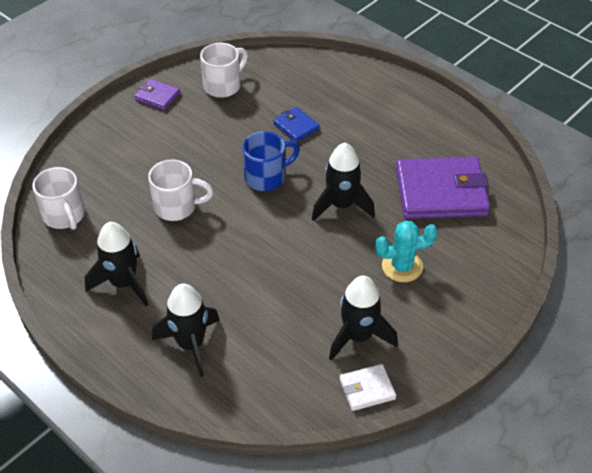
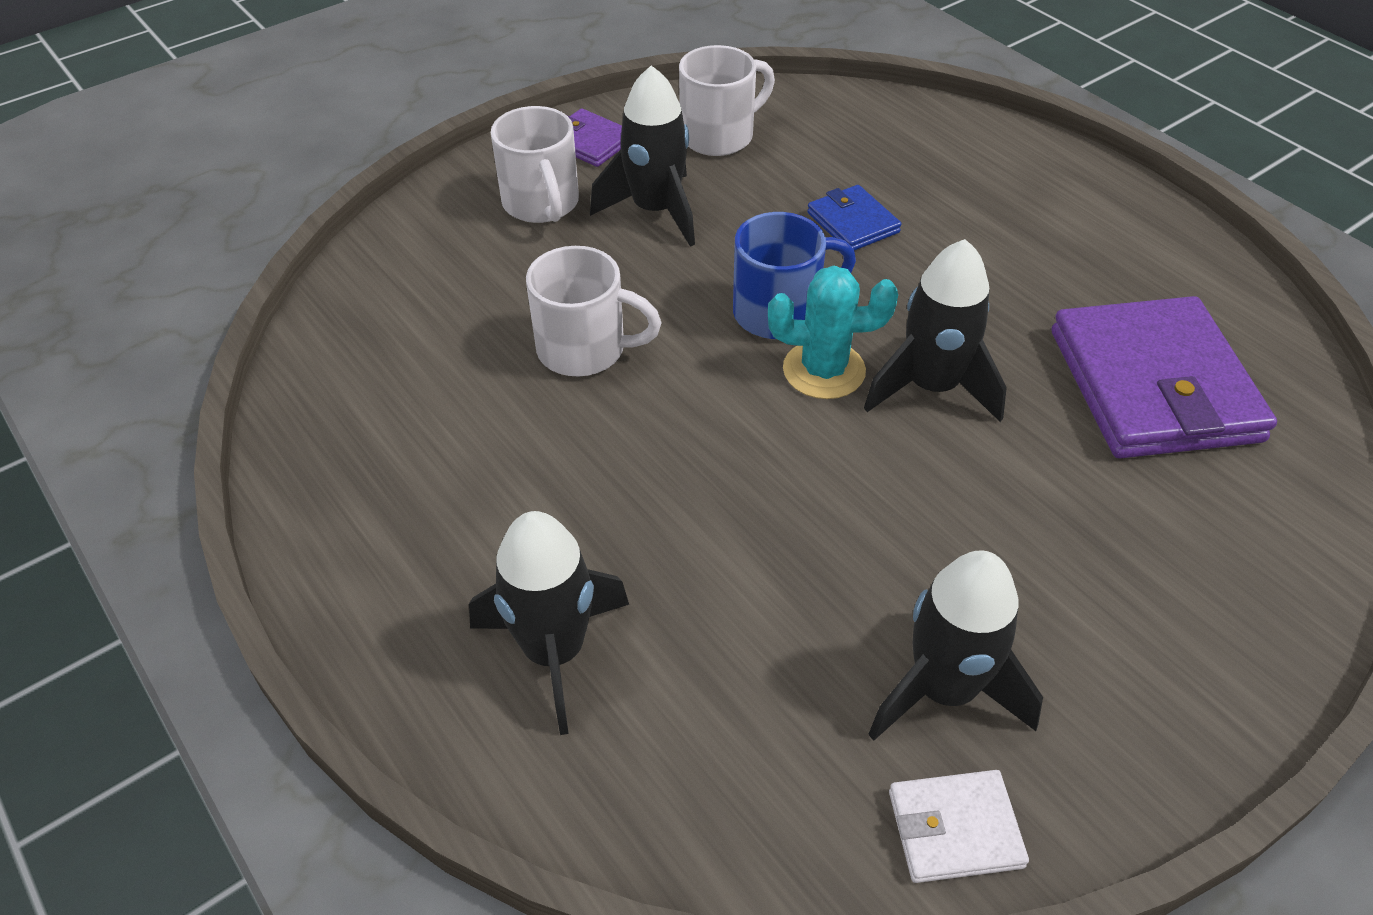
camera: 10 degrees right, 0 degrees up
(64, 216) = (355, 341): white mug -> white mug (541, 204)
(123, 283) = (439, 493): black rocket -> black rocket (655, 211)
(402, 266) = (1058, 537): turquoise cactus -> turquoise cactus (824, 370)
(441, 192) = (1154, 385): purple wallet -> purple wallet turned 75 degrees clockwise

